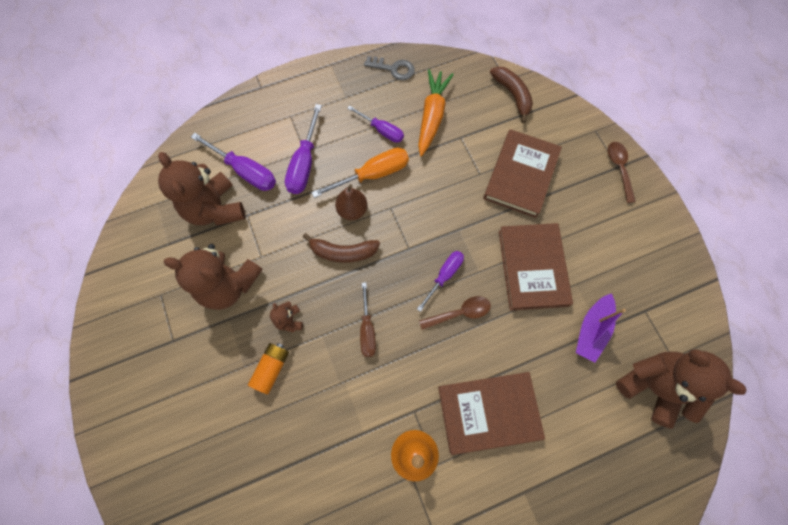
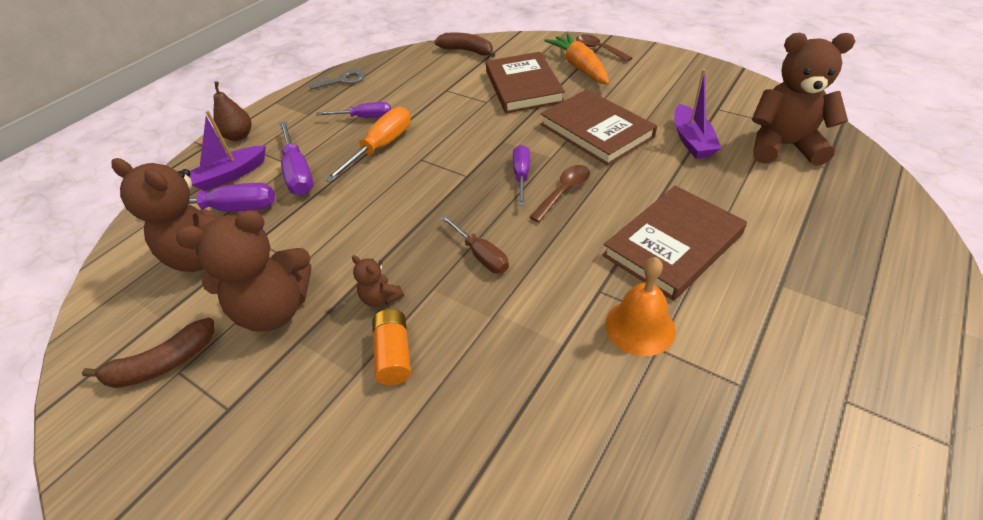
camera: 30 degrees left, 25 degrees down
(261, 134) = (230, 175): none -> purple boat
(343, 252) = (398, 212): brown banana -> brown banana (163, 364)
(352, 210) = (381, 179): brown pear -> brown pear (239, 136)
(432, 116) = (406, 90): orange carrot -> orange carrot (579, 67)

